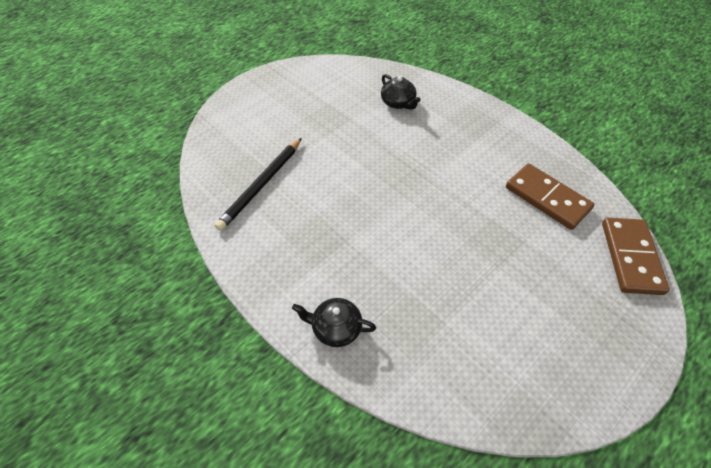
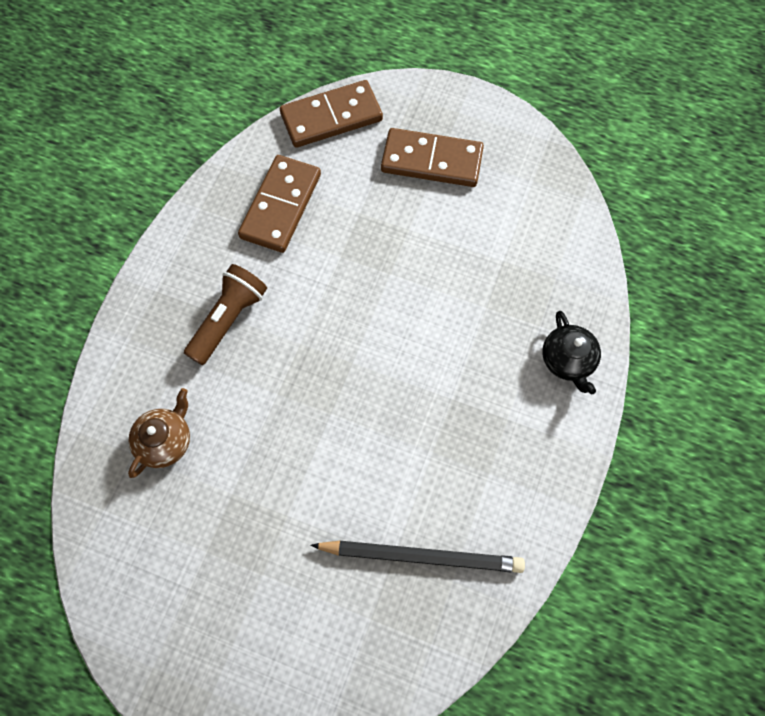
camera: 115 degrees left, 15 degrees up
(398, 103) = (165, 441): black teapot -> brown teapot
(464, 147) = (228, 320): none -> brown flashlight
(567, 313) = (432, 160): none -> brown domino

